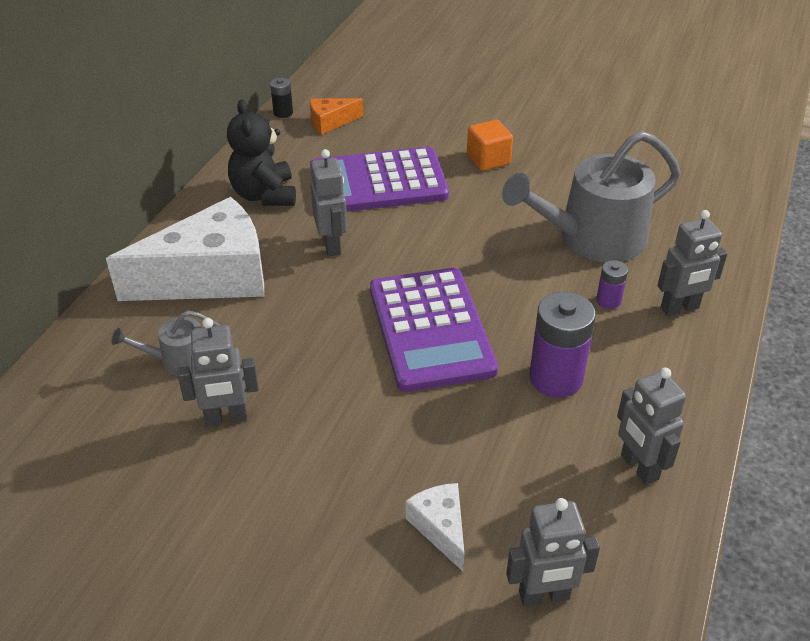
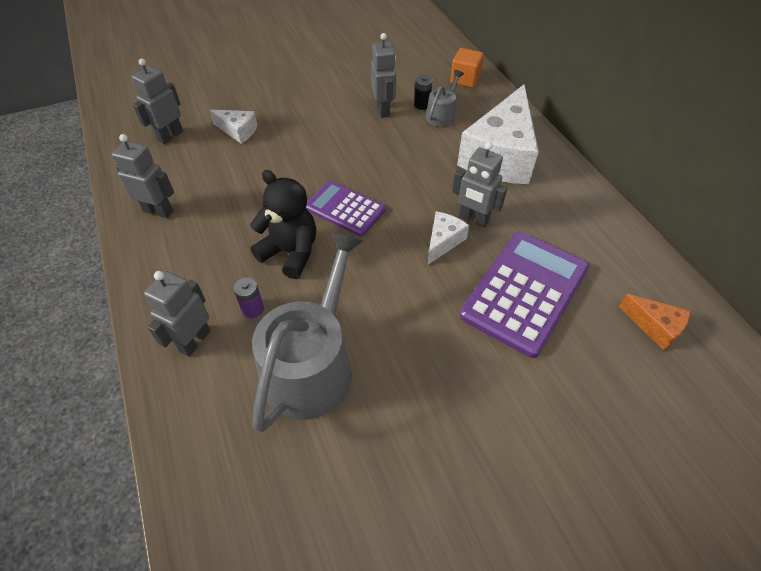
camera: 135 degrees right, 10 degrees up
(226, 418) = (383, 110): grey robot -> grey robot turned 135 degrees clockwise
(264, 195) = (569, 222): black teddy bear -> black teddy bear (290, 252)
(283, 113) = (700, 306): black battery -> black battery (422, 105)
(330, 122) = (655, 327): orange cheese -> orange cheese turned 105 degrees clockwise
(384, 246) = (443, 241): none -> white cheese
(430, 329) = (345, 209): purple calculator -> purple calculator, size x0.61
(488, 159) = (486, 392): orange cube -> orange cube (465, 79)
(556, 378) = (243, 229): purple battery -> none

